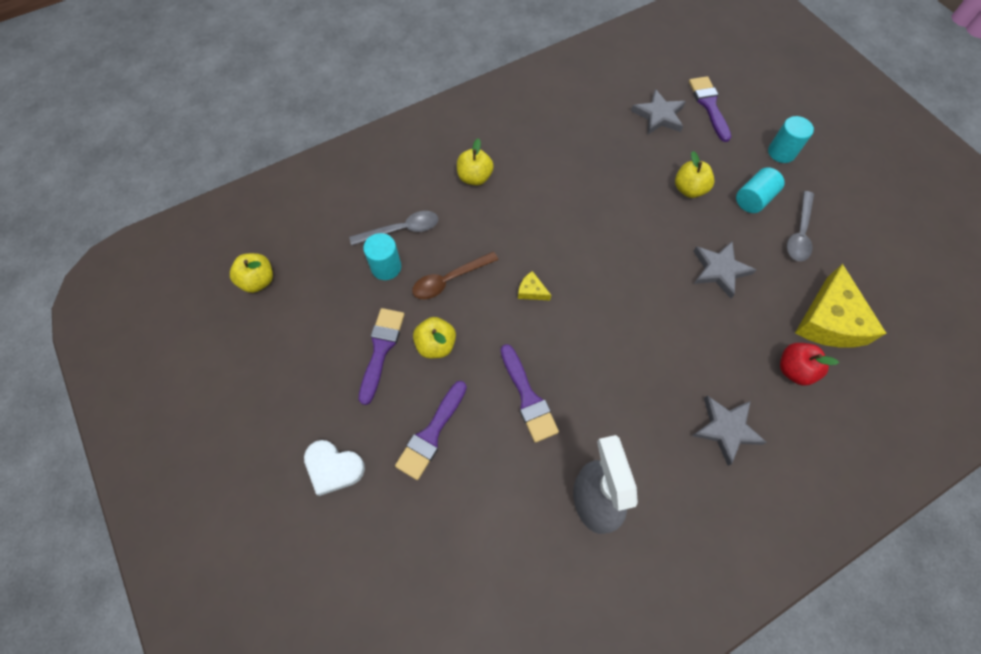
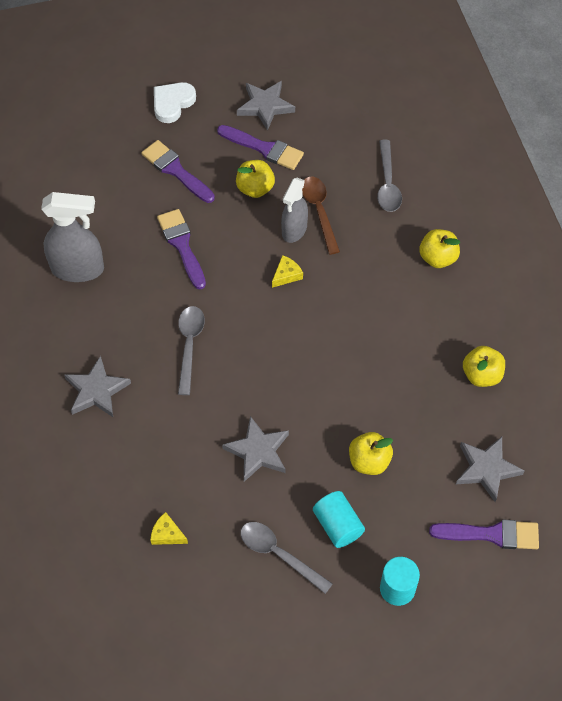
camera: 105 degrees right, 5 degrees down
(258, 281) = (361, 71): yellow apple -> yellow apple (481, 375)
(321, 363) = (265, 106): none -> grey star
(386, 267) = (348, 165): turquoise cylinder -> none
(478, 296) = (294, 230): none -> grey spray bottle
(528, 397) = (182, 245): purple brush -> purple brush turned 75 degrees clockwise
(641, 356) = (189, 345): none -> grey spoon
(794, 370) = (129, 474): red apple -> none
(830, 320) = (167, 534): yellow cheese -> yellow cheese, size x0.42

